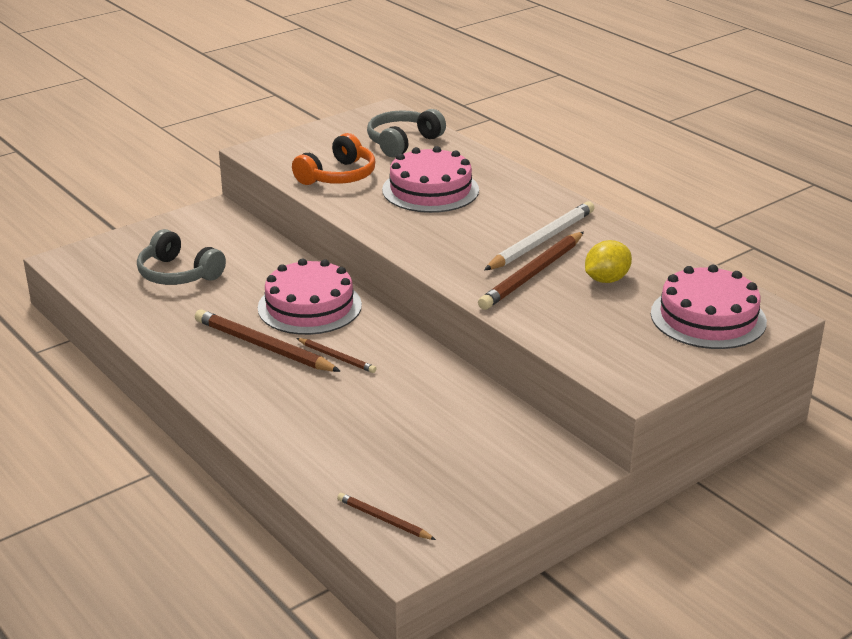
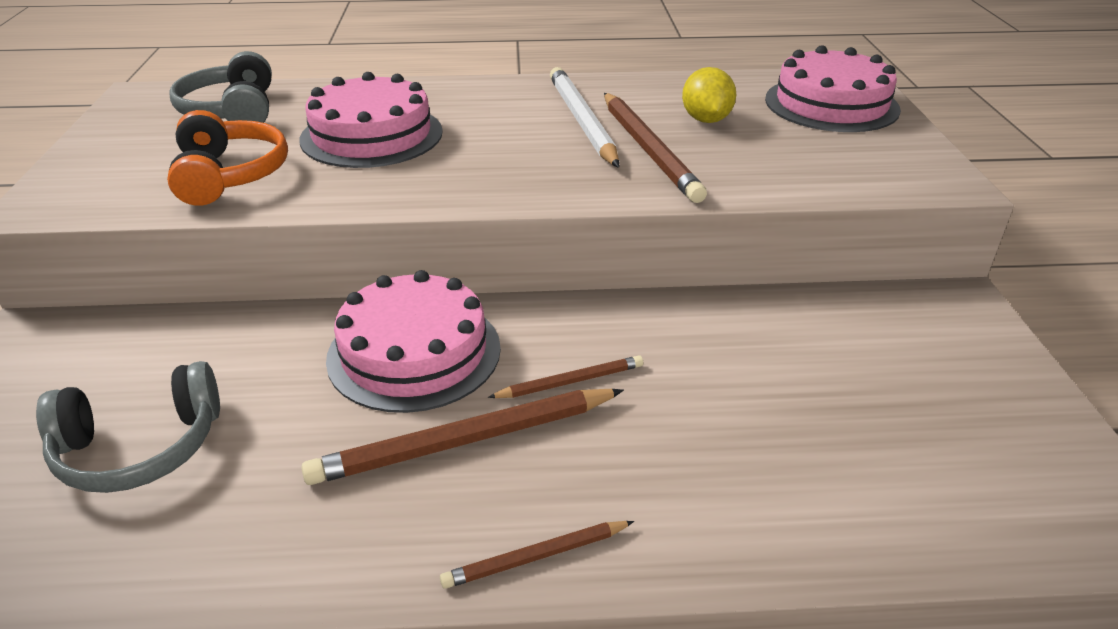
camera: 55 degrees left, 5 degrees up
(384, 519) = (1019, 507): brown pencil -> brown pencil (536, 557)

